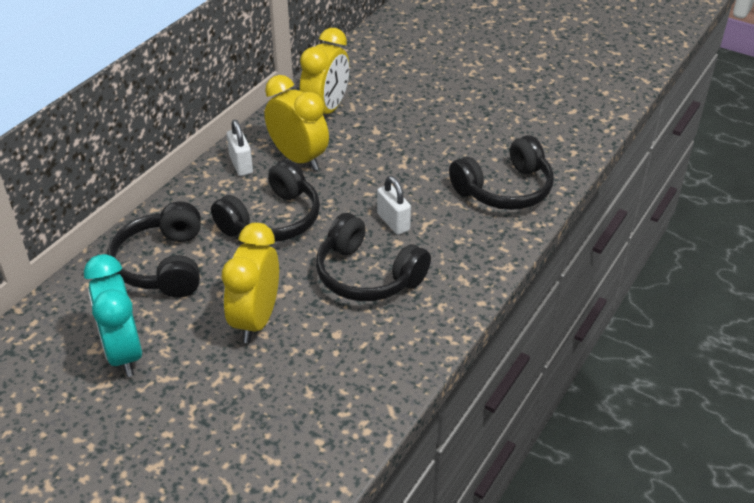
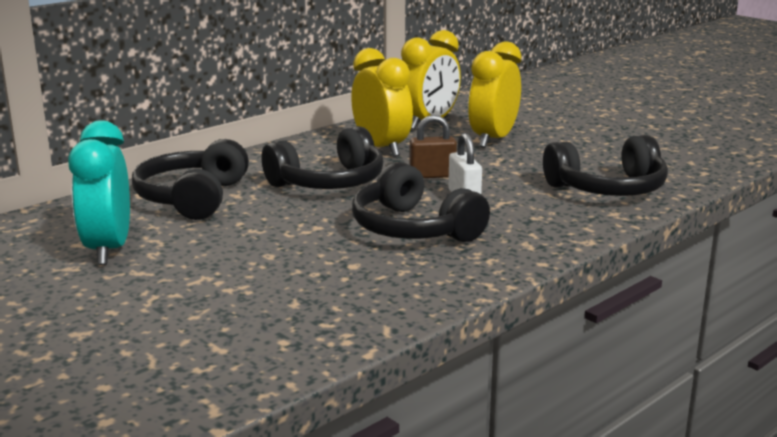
camera: 15 degrees right, 20 degrees down
(241, 165) = (318, 147): white padlock -> none
(256, 320) = (267, 244): yellow clock -> yellow clock (493, 139)
(356, 194) = (432, 175): none -> brown padlock

